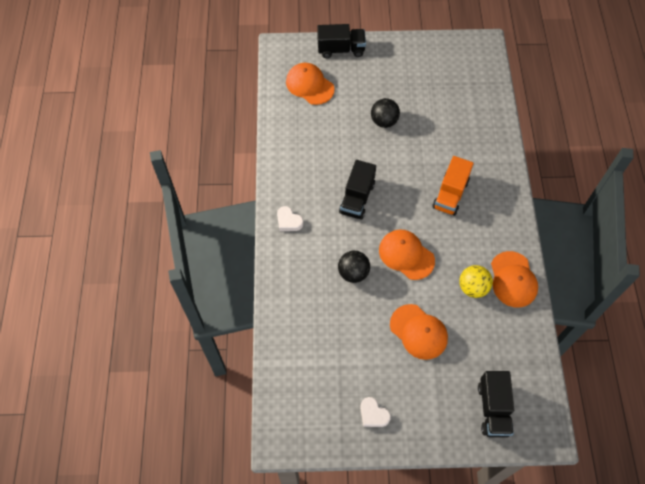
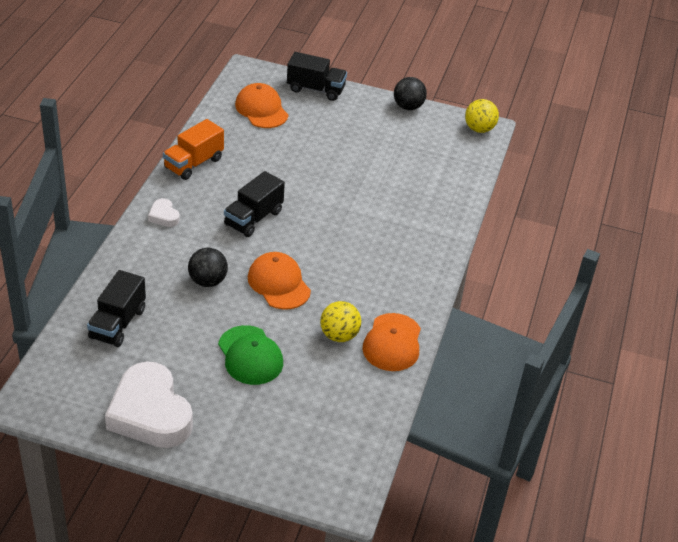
camera: 15 degrees right, 20 degrees down
(373, 414) = (150, 413): white heart -> white heart, size x2.31
(384, 121) = (326, 162): black ball -> black ball (408, 107)
(418, 332) = (250, 355): orange cap -> green cap
(450, 194) = (364, 245): orange truck -> orange truck (193, 163)
(480, 47) = (479, 129): none -> yellow ball
(493, 409) = (295, 453): black truck -> black truck (118, 324)

